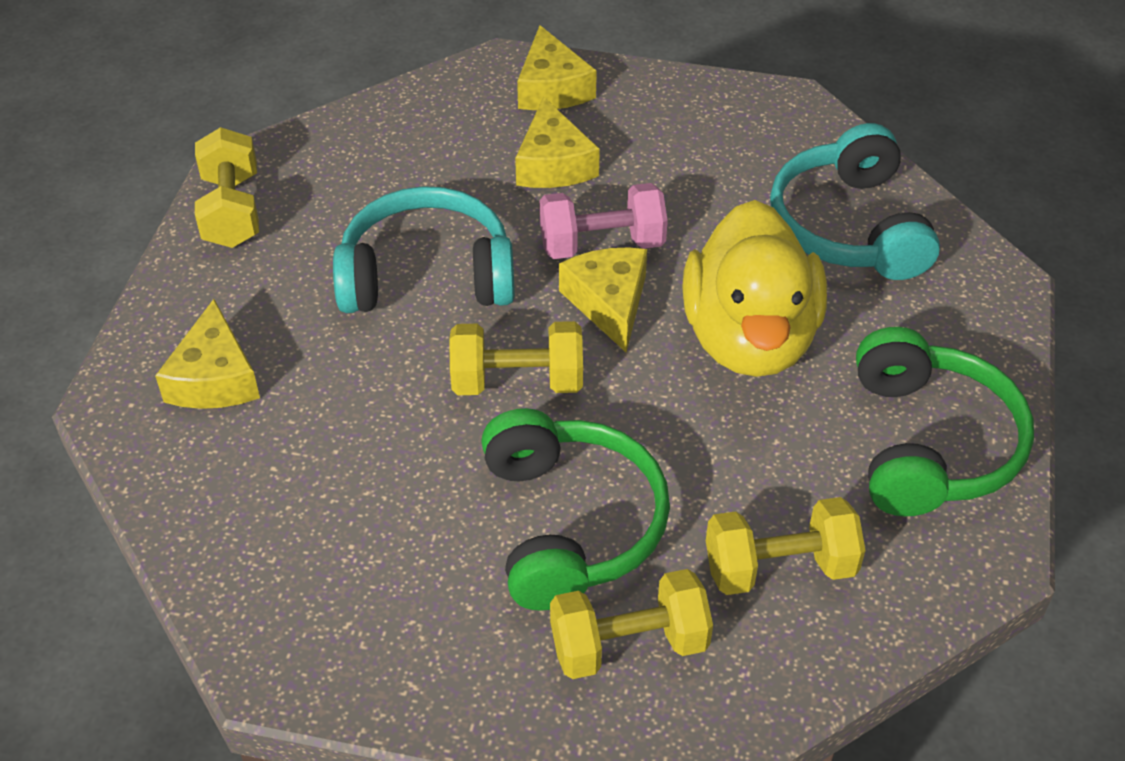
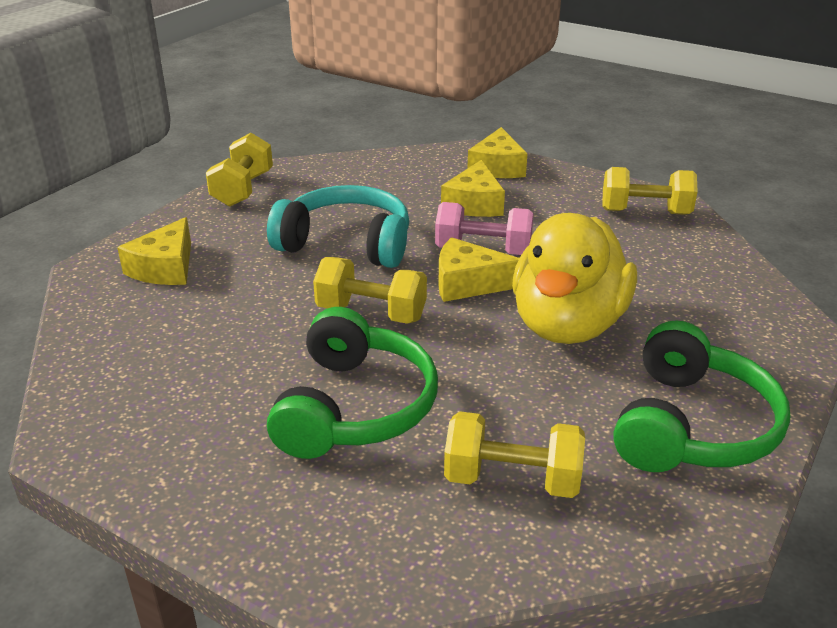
camera: 20 degrees right, 15 degrees down
(609, 303) = (468, 283): yellow cheese -> yellow cheese turned 90 degrees counterclockwise
(629, 645) = (350, 500): yellow dumbbell -> yellow dumbbell (645, 212)
(848, 227) = (684, 276): turquoise headphones -> none

